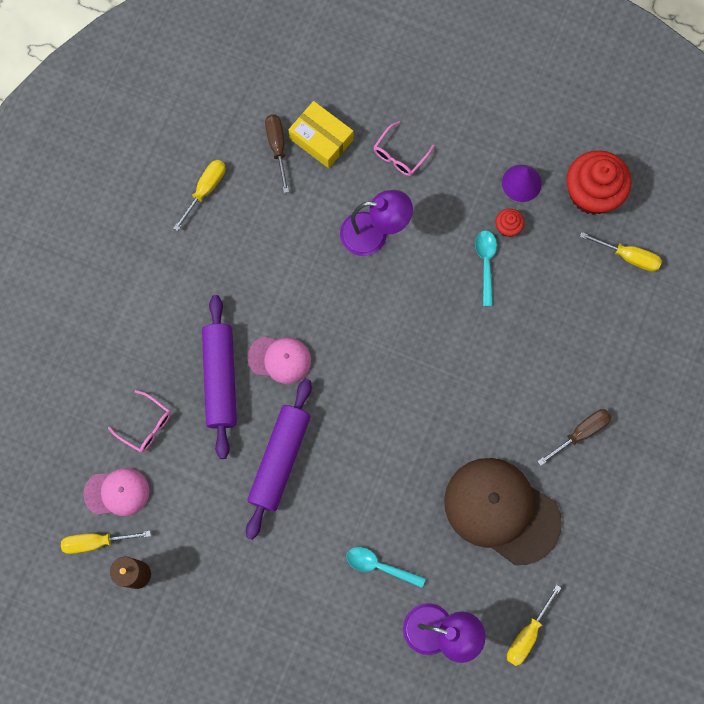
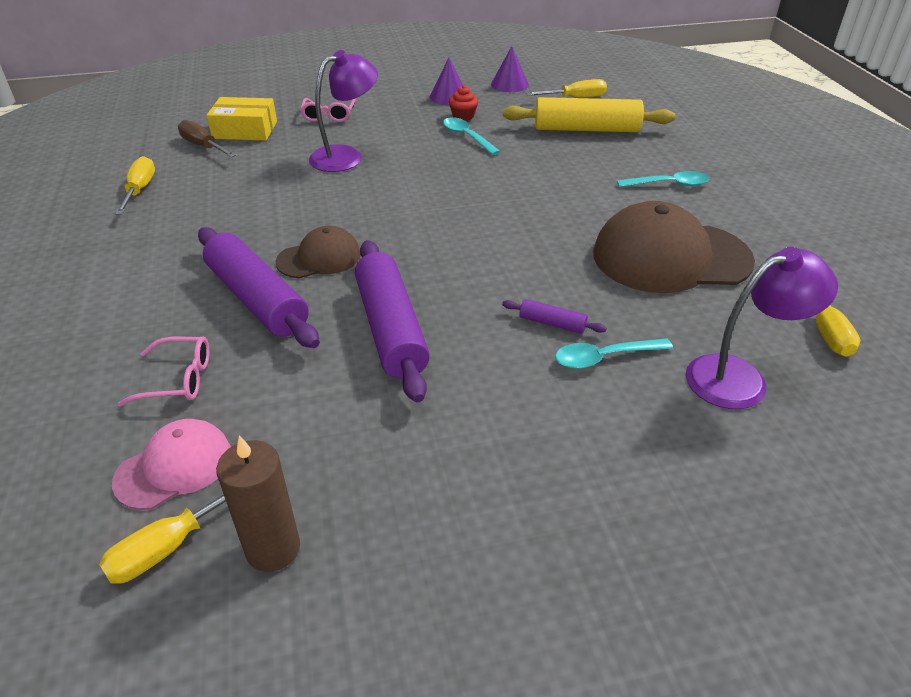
camera: 35 degrees left, 35 degrees down
(280, 359) = (319, 258): pink cap -> brown cap
(374, 519) = (552, 323): none -> purple rolling pin
(581, 432) = (668, 184): brown screwdriver -> turquoise spoon
(591, 314) = (586, 129): none -> yellow rolling pin
(592, 193) = (509, 84): red cupcake -> purple cone

